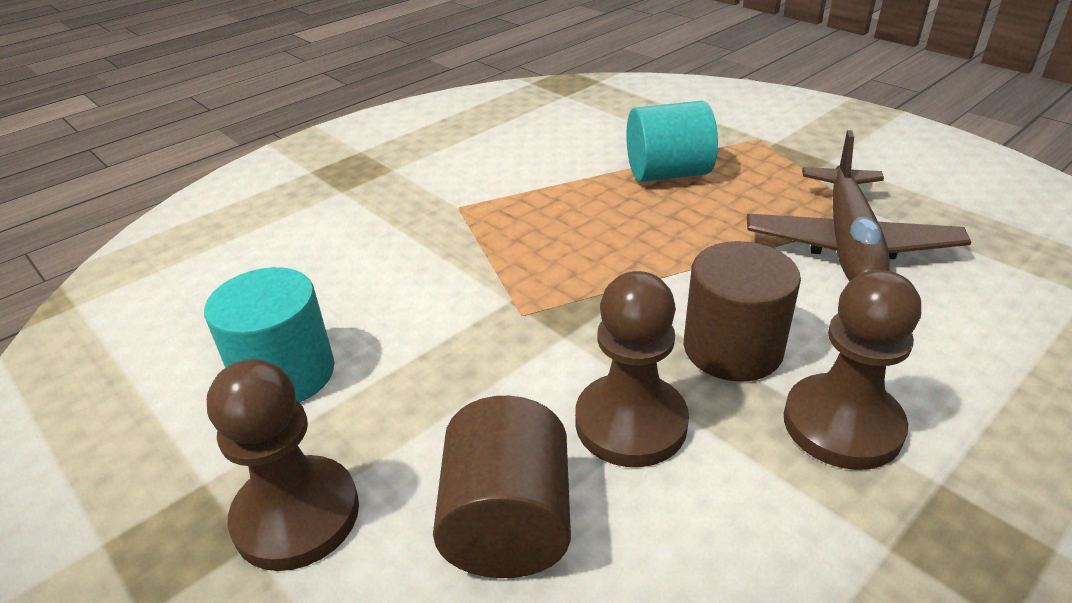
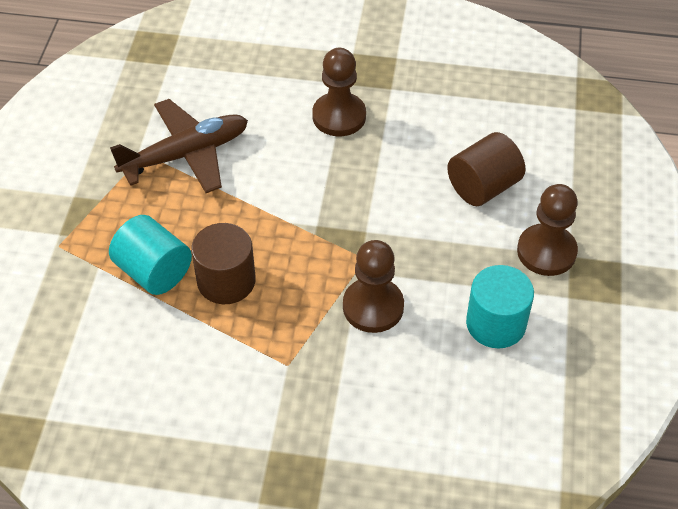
camera: 130 degrees left, 15 degrees up
(630, 423) = (399, 178): brown pawn -> brown pawn (373, 307)
(732, 348) = (319, 166): brown cylinder -> brown cylinder (226, 281)

